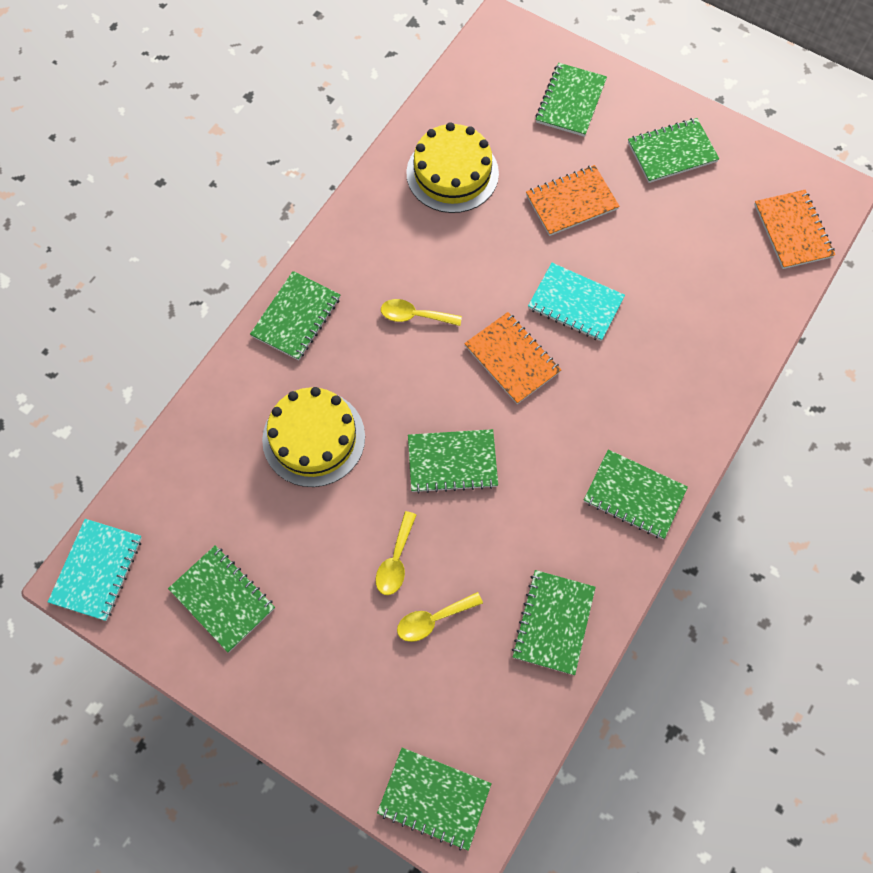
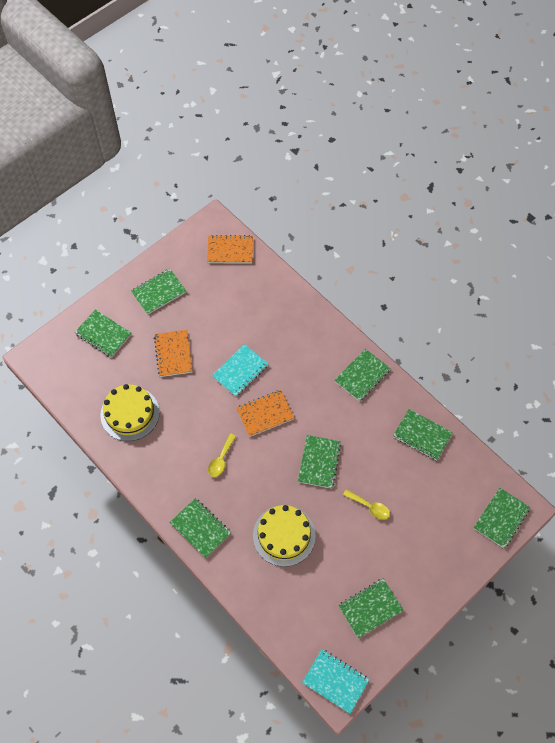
camera: 75 degrees left, 5 degrees down
(433, 619) = (407, 495): yellow spoon -> none
(672, 152) = (158, 292): green notebook -> green notebook turned 60 degrees clockwise

